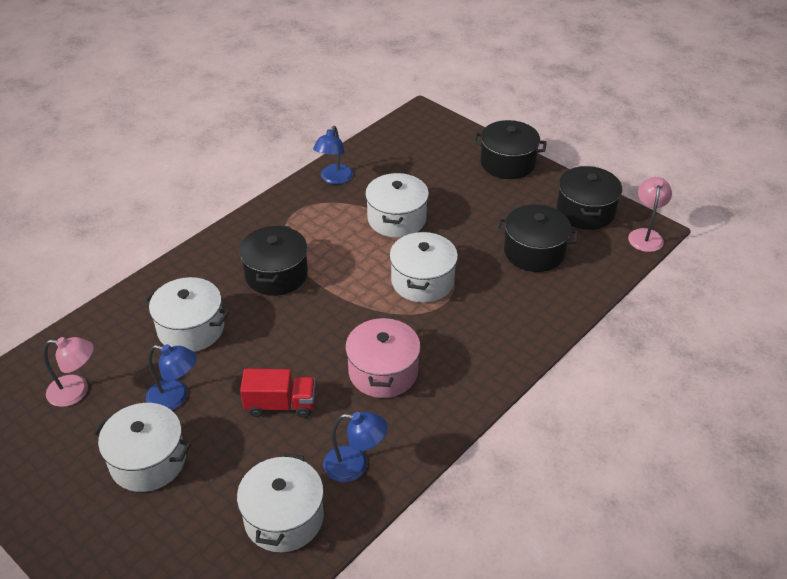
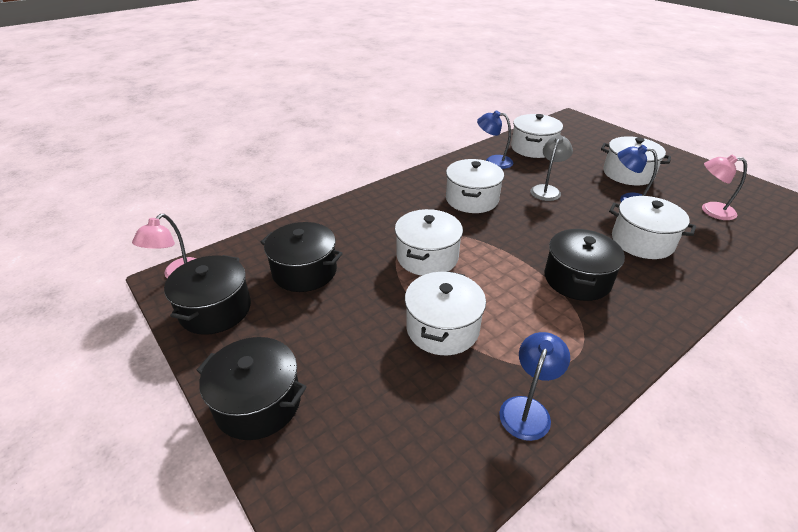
camera: 170 degrees left, 5 degrees down
(280, 405) = (547, 190): red truck -> grey lamp
(383, 372) = (472, 199): pink pot -> white pot

